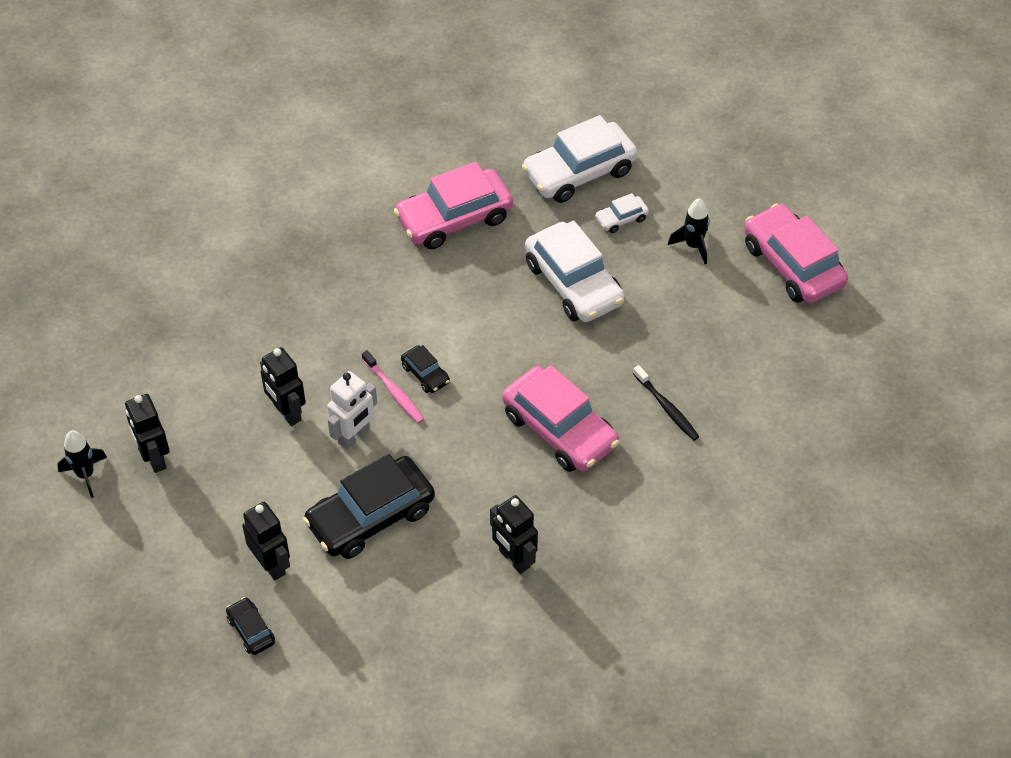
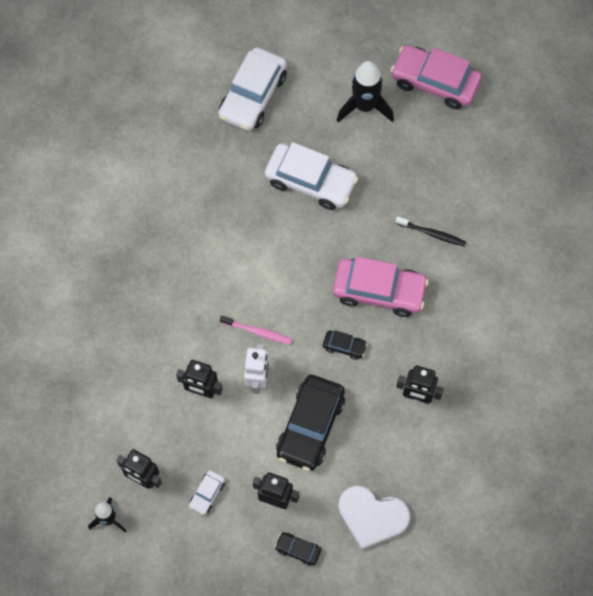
camera: 35 degrees left, 15 degrees up
(359, 649) = (372, 517): none -> white heart
(425, 374) = (268, 307): black car -> black car (344, 346)
(454, 218) = (198, 181): pink car -> none
(621, 219) = (305, 114): white car -> white car (207, 494)
(693, 246) = (365, 106): black rocket -> black rocket, size x1.64

